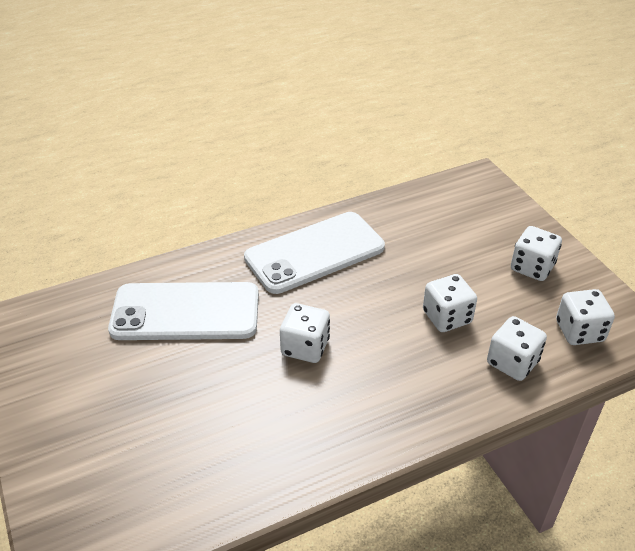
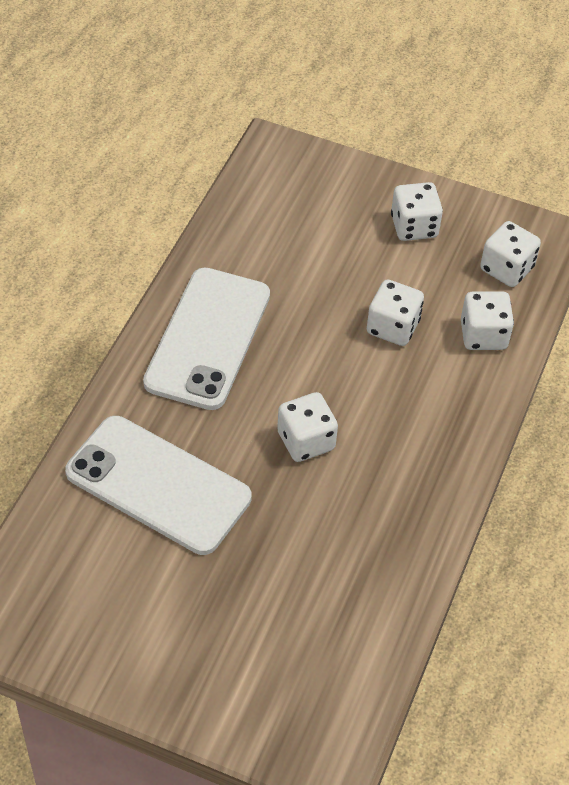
camera: 45 degrees left, 10 degrees up
(185, 312) = (158, 485): white phone -> white phone turned 75 degrees clockwise

